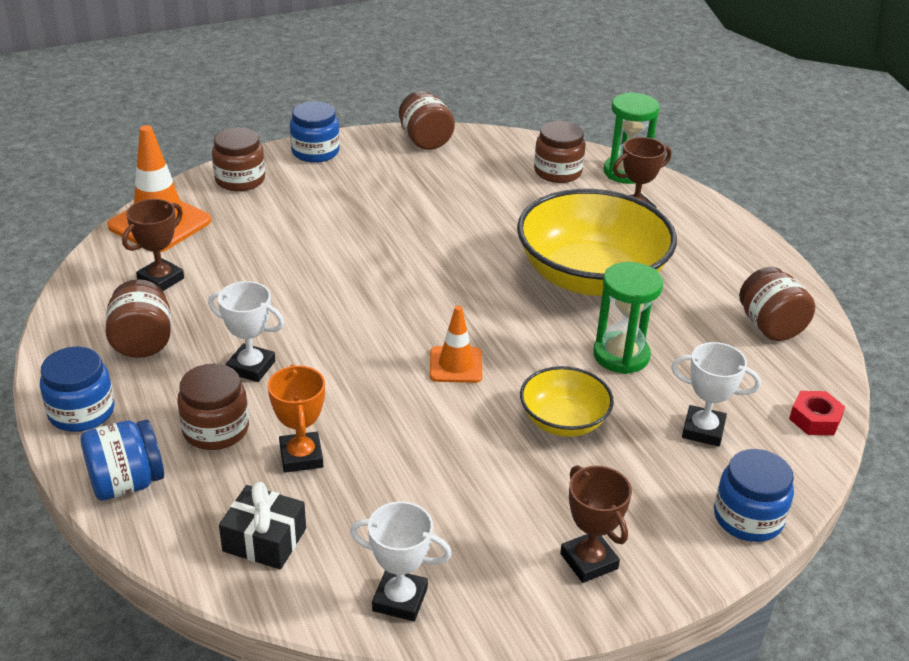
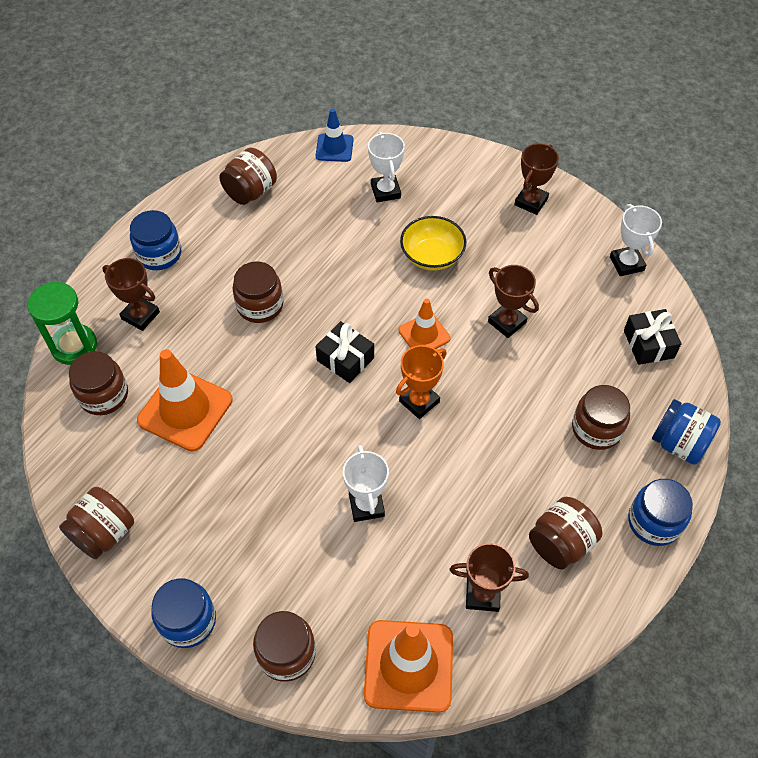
camera: 120 degrees left, 20 degrees up
(251, 367) = (525, 451): white trophy -> white trophy (366, 505)
(301, 456) = (576, 367): orange trophy -> orange trophy (419, 401)
(413, 433) = (507, 322): none -> brown trophy
(474, 302) = (345, 359): none -> black gift
(503, 202) = (185, 410): none -> orange traffic cone
(590, 277) = (260, 305): yellow bowl -> brown jar
(621, 355) = (343, 253): green hourglass -> none
(748, 518) = (443, 152): blue jar -> blue jar (159, 254)
(815, 419) = (334, 148): red nut -> blue traffic cone

